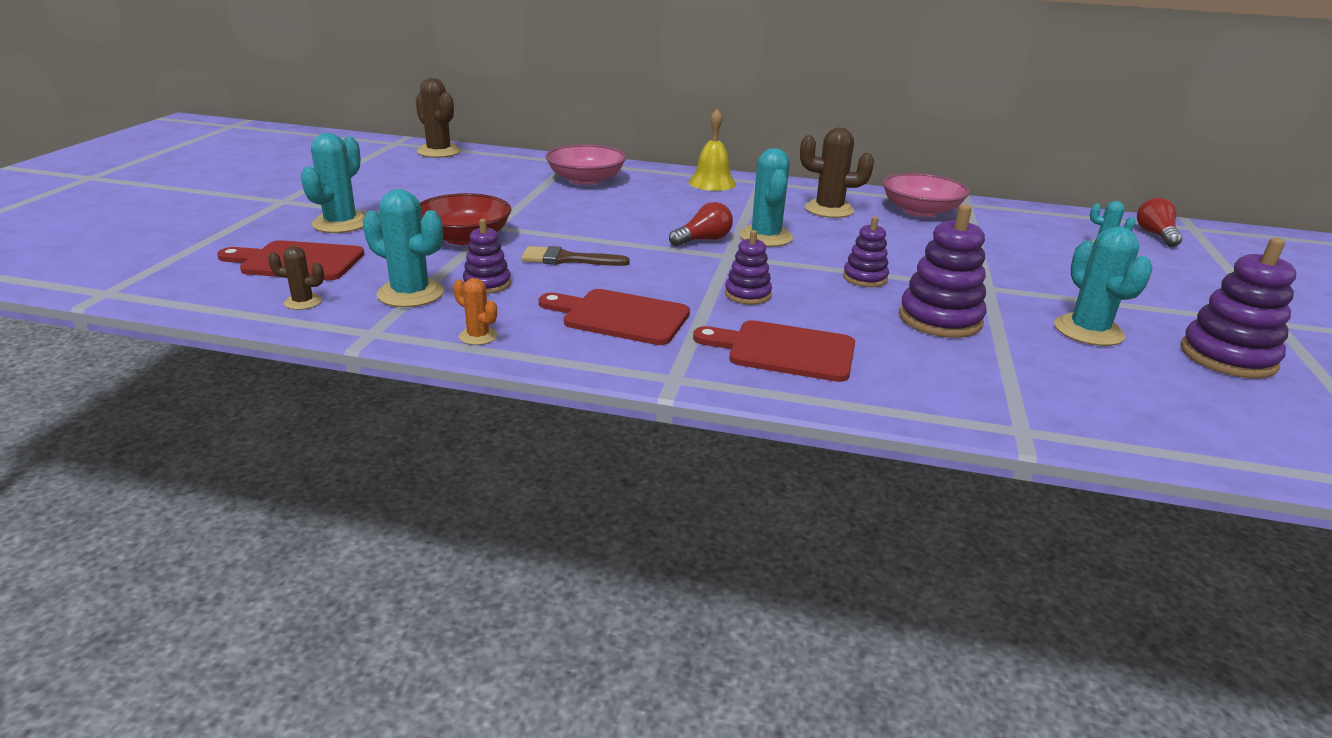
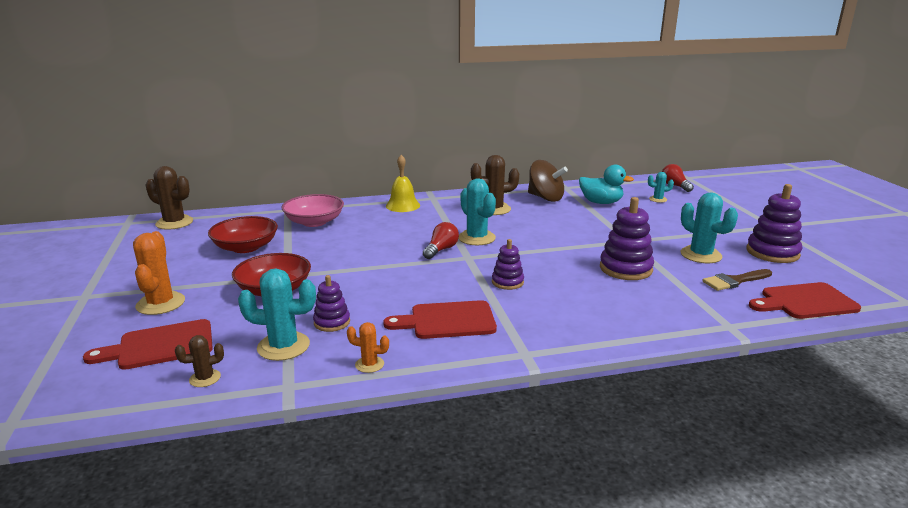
camera: 25 degrees left, 5 degrees down
(341, 223) = (160, 303): turquoise cactus -> orange cactus
(483, 190) = (246, 247): none -> red bowl
(567, 259) = (367, 287): brown brush -> brown brush (734, 281)
(784, 351) = (567, 315): red cutting board -> red cutting board (805, 302)
(865, 278) = (561, 252): purple stacking toy -> none
(920, 211) = (545, 198): pink bowl -> brown spinning top
(1001, 232) = (601, 202): none -> turquoise duck

